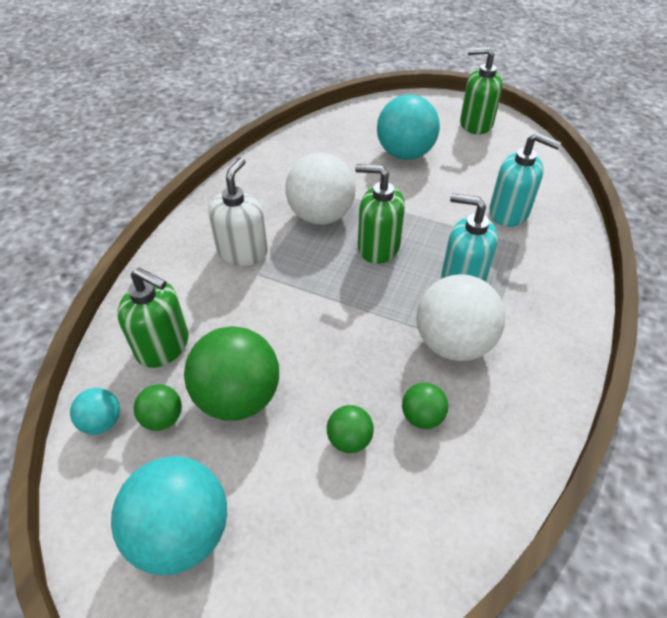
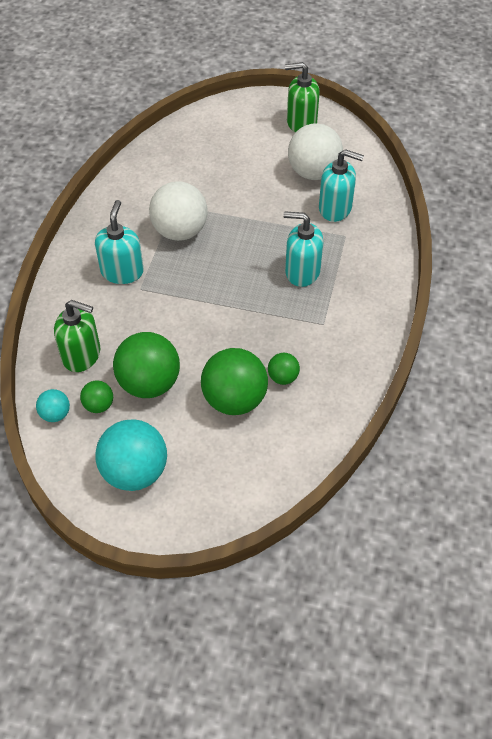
camera: 10 degrees left, 5 degrees up
(242, 251) = (122, 271): white soap dispenser -> turquoise soap dispenser
(349, 439) = (234, 400): green ball -> green ball, size x2.03
(378, 247) = (232, 253): green soap dispenser -> none
(405, 154) = (242, 162): turquoise ball -> none
(453, 343) = (299, 322): white ball -> white ball (313, 172)

